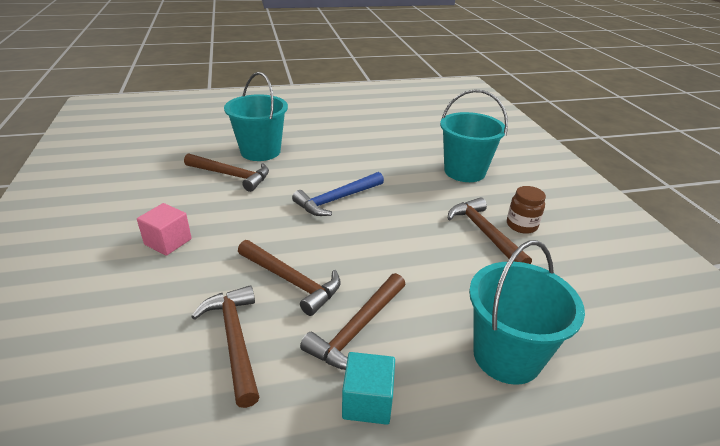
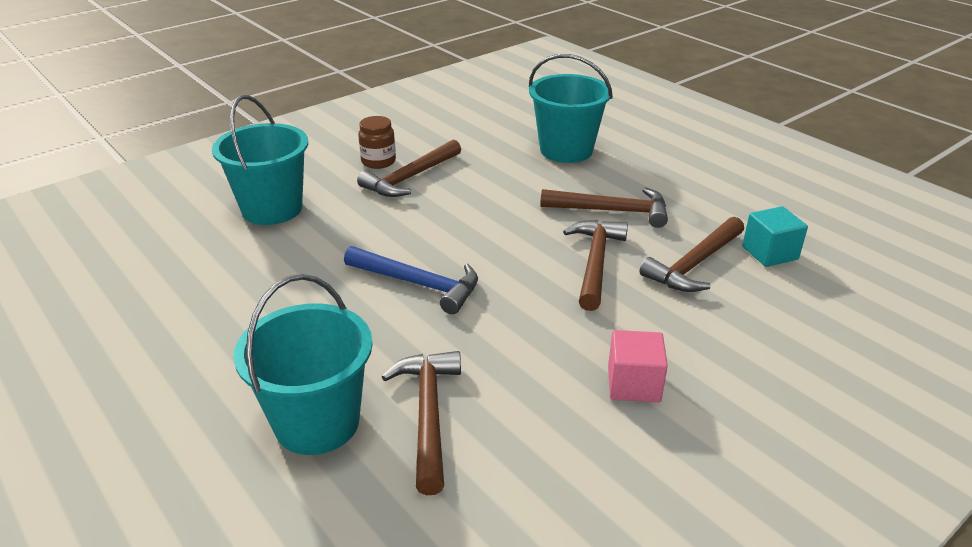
camera: 115 degrees left, 0 degrees up
(367, 401) = (668, 190): turquoise cube -> turquoise cube (770, 253)

